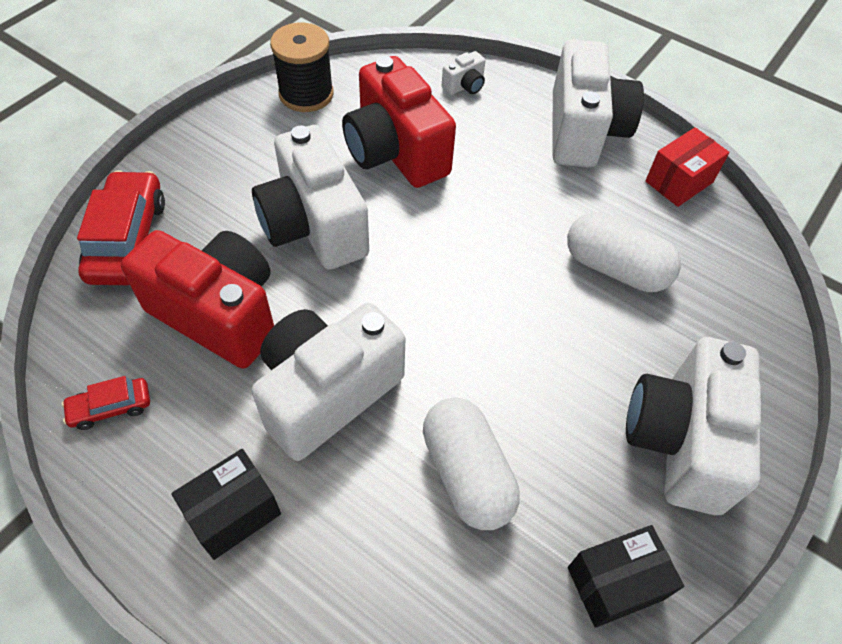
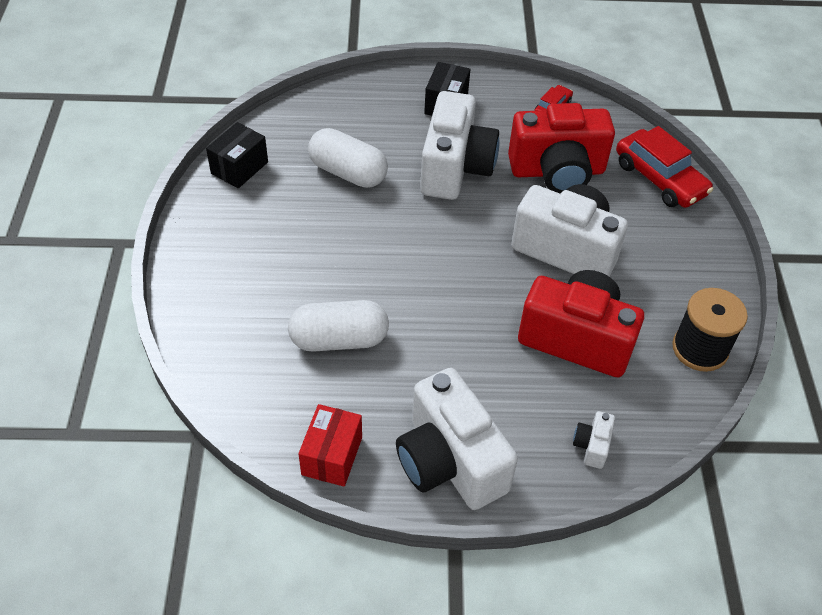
camera: 145 degrees right, 5 degrees down
(680, 440) = (235, 249): white camera -> none

